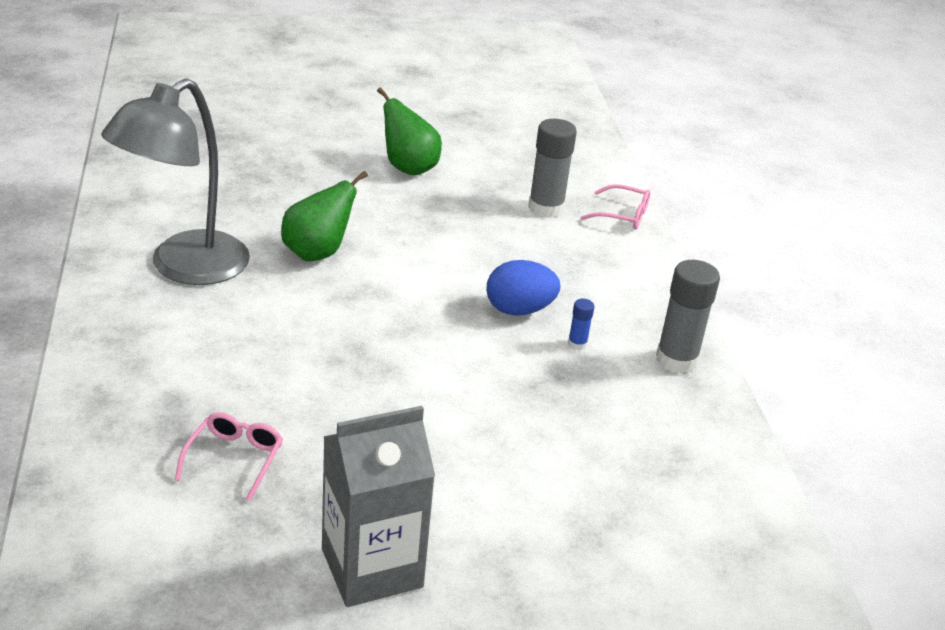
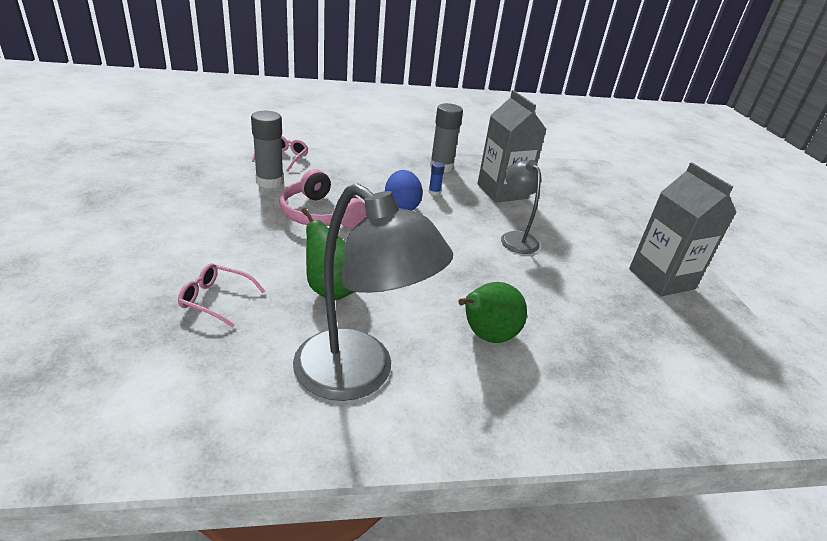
camera: 90 degrees left, 0 degrees up
(234, 459) = (606, 334): pink glasses -> pink glasses (216, 299)
(408, 168) = (188, 234): green pear -> green pear (486, 336)
(461, 413) = (515, 238): none -> grey lamp
(475, 245) = (319, 214): none -> pink headphones
(615, 421) = (502, 191): none -> grey carton

